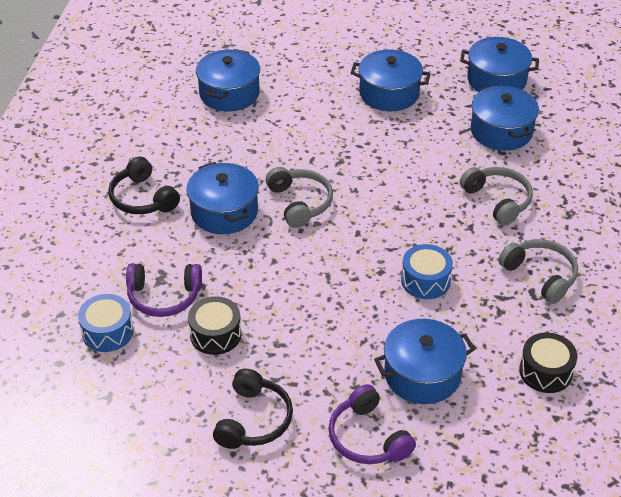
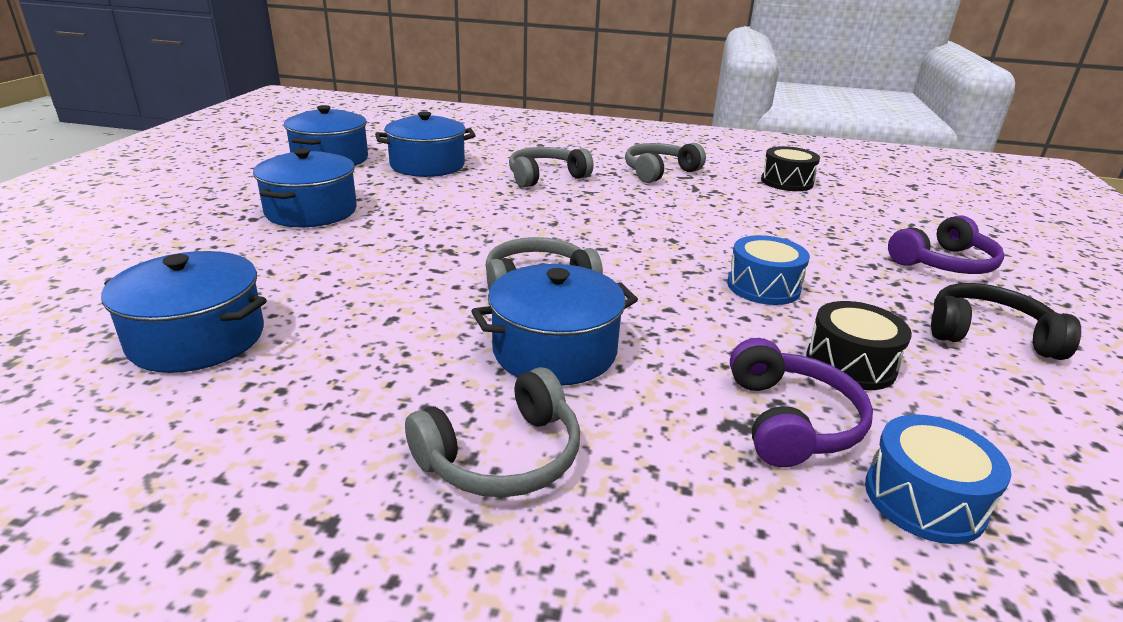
camera: 90 degrees left, 15 degrees down
(142, 198) = (502, 456): black headphones -> grey headphones
(422, 374) = (828, 230): blue pot -> none
(425, 281) = (681, 218): blue drum -> blue drum (763, 287)

